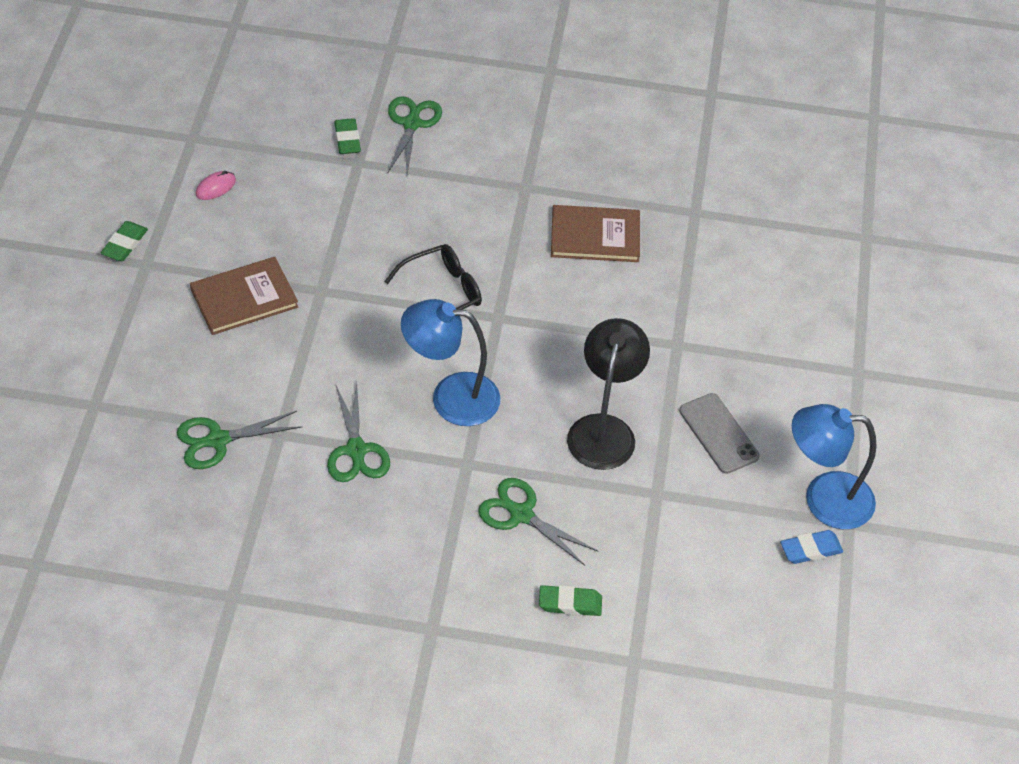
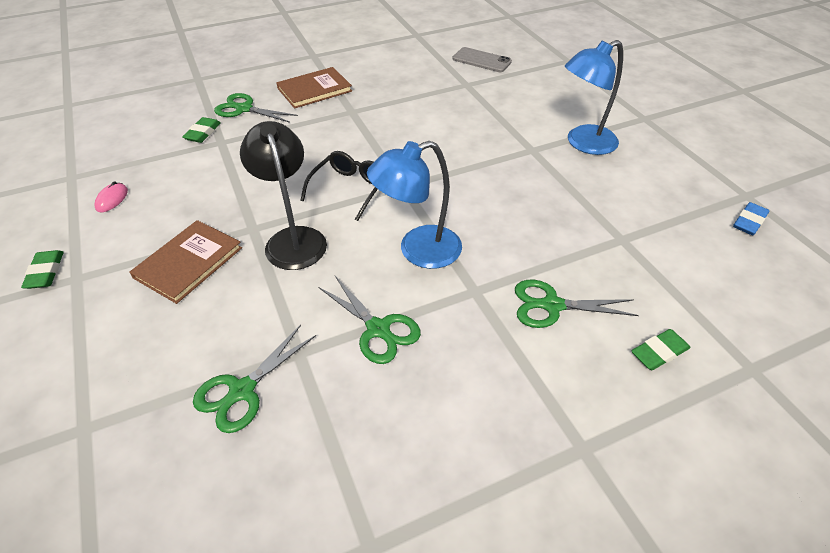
camera: 30 degrees left, 5 degrees down
(347, 139) = (203, 133): green eraser -> green eraser turned 60 degrees clockwise
(411, 124) = (244, 109): green scissors -> green scissors turned 45 degrees counterclockwise
(595, 236) = (421, 118): brown book -> brown book (314, 90)
(604, 429) = (544, 218): black lamp -> black lamp (293, 239)
(718, 434) = (614, 185): grey phone -> grey phone (481, 60)
(824, 499) = (716, 189): blue lamp -> blue lamp (583, 143)

